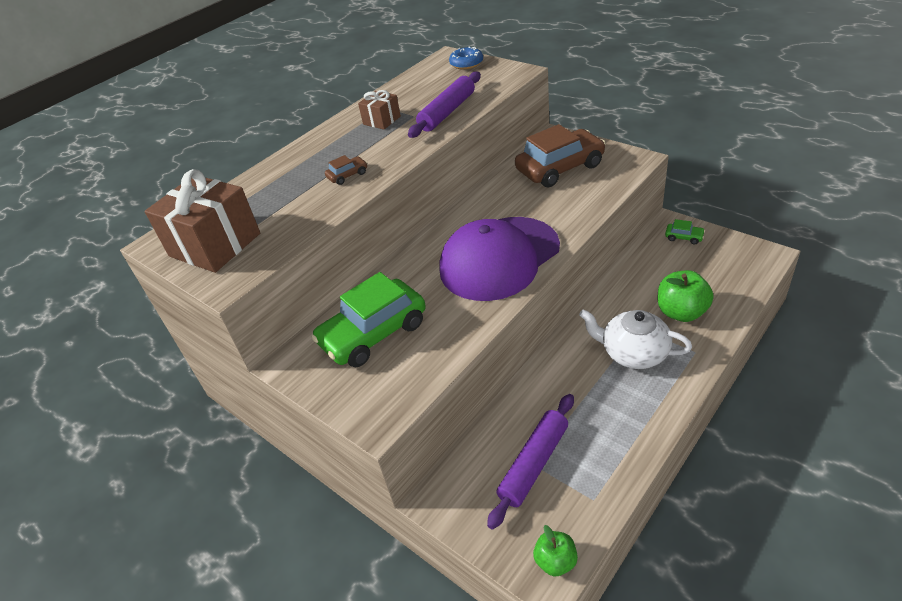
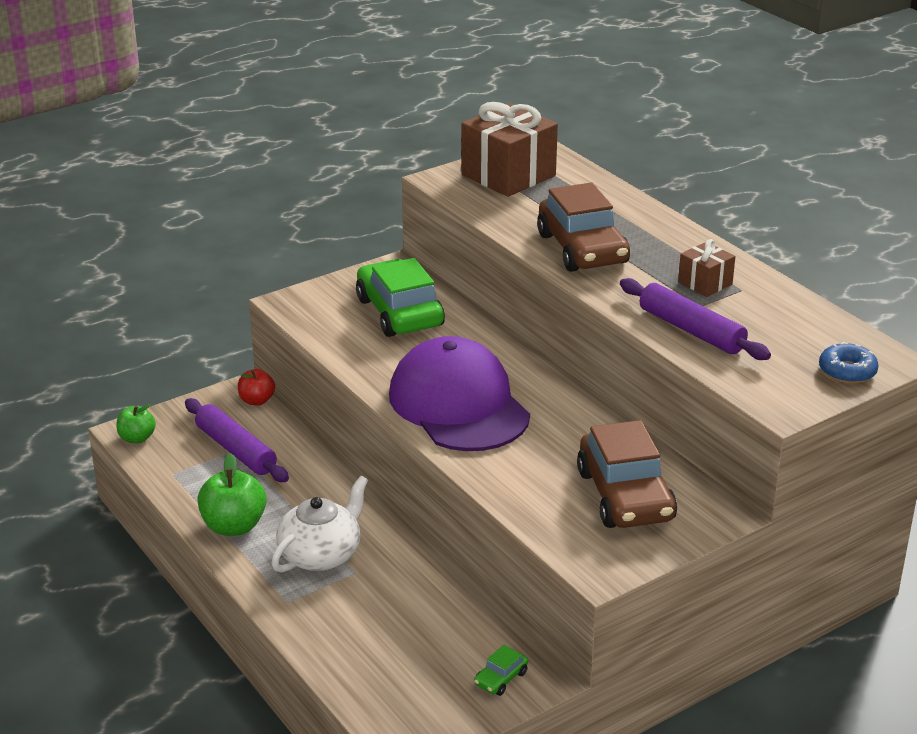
camera: 100 degrees right, 10 degrees down
(347, 175) = (582, 249): brown car -> brown car, size x2.41
(450, 481) = (257, 401): none -> red apple
(681, 312) = (356, 615): green apple -> green apple (234, 526)

